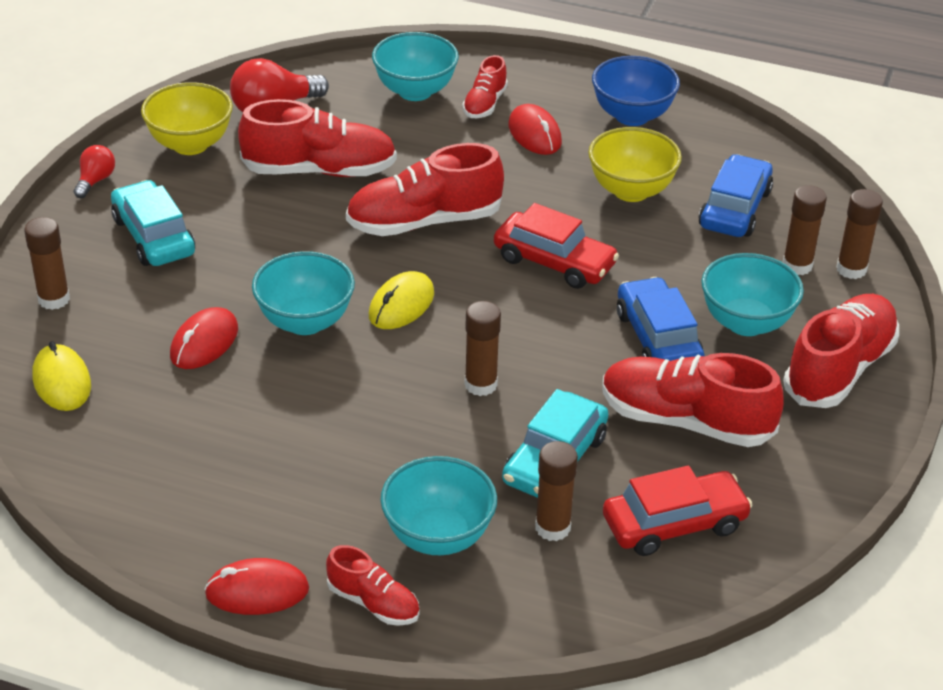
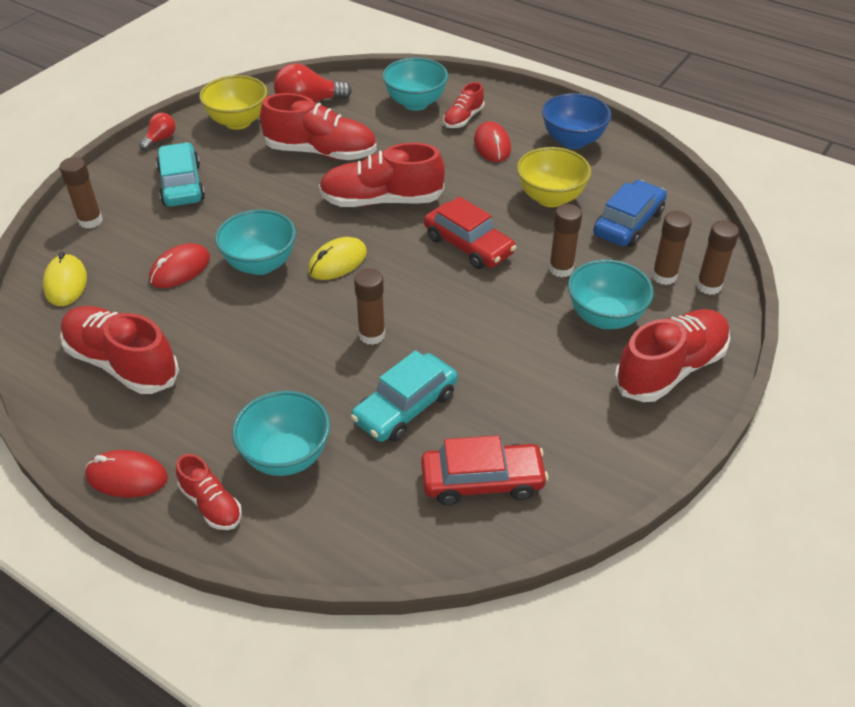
camera: 15 degrees right, 5 degrees up
(552, 527) = (380, 466): brown glue stick -> brown glue stick (561, 269)
(658, 339) = (527, 320): blue car -> none
(685, 421) = (525, 392): red shoe -> red shoe (122, 363)

